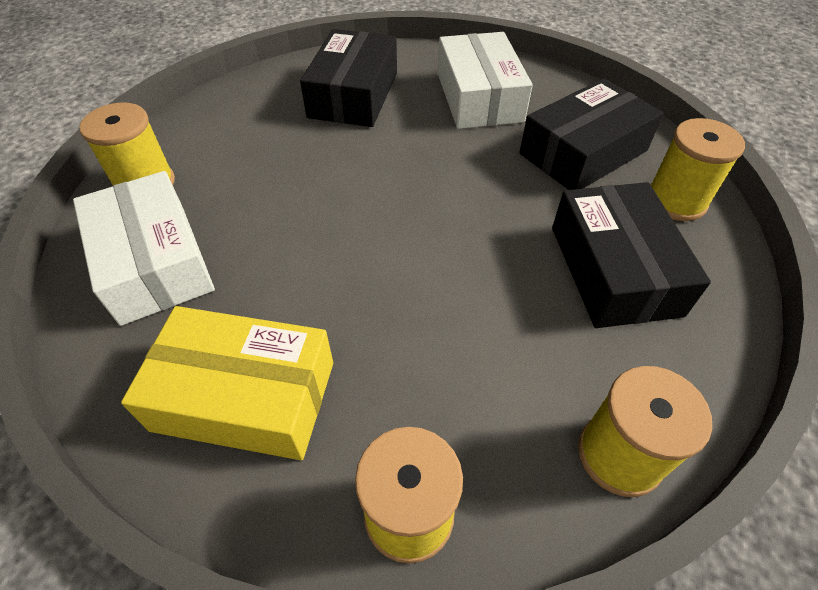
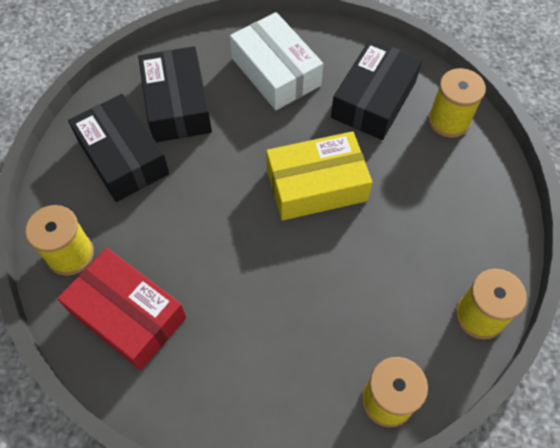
camera: 25 degrees left, 10 degrees up
(154, 262) = (128, 314): white box -> red box
(245, 396) = (255, 377): yellow box -> yellow box (316, 185)
(614, 270) = (431, 193): black box -> black box (123, 157)

